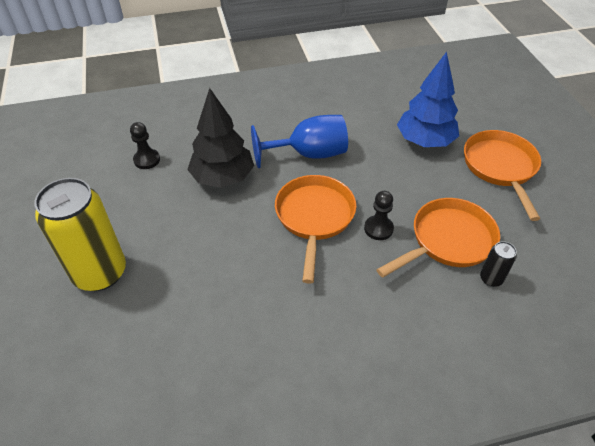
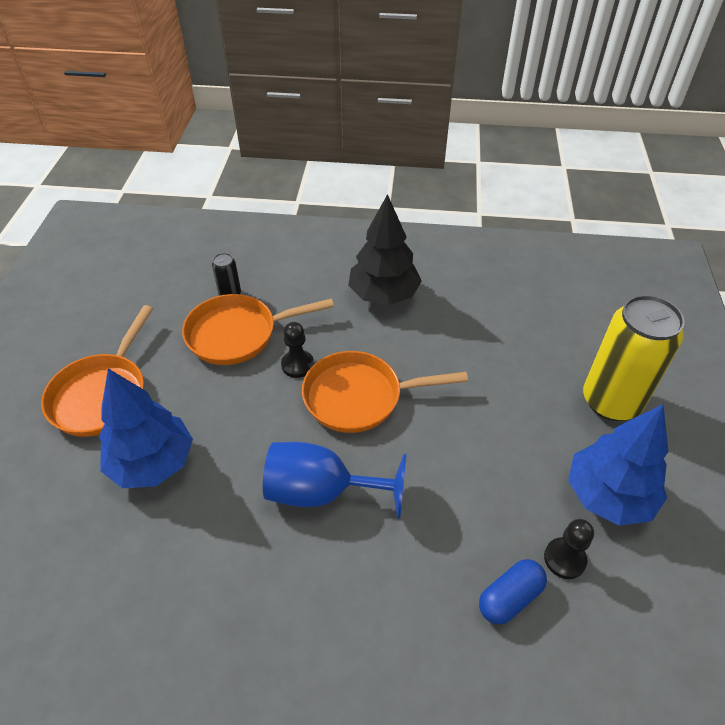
camera: 160 degrees left, 0 degrees up
(114, 200) = (608, 495): none -> blue tree
(179, 136) = (509, 597): none -> blue capsule
(223, 178) = (454, 488): black tree -> black tree (384, 295)
(314, 217) = (359, 397): orange pan -> orange pan turned 60 degrees clockwise

